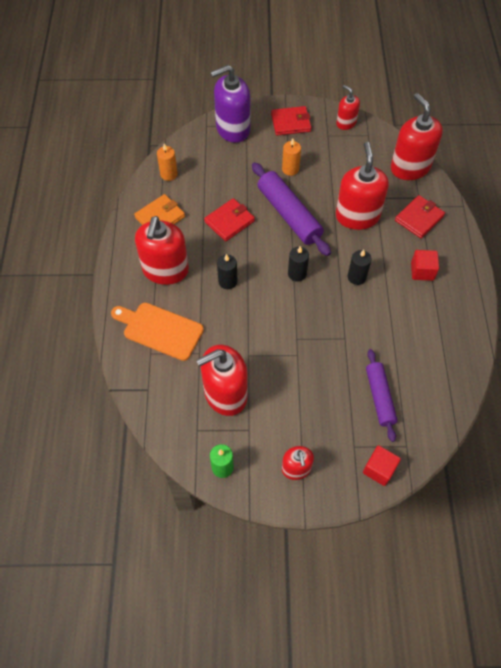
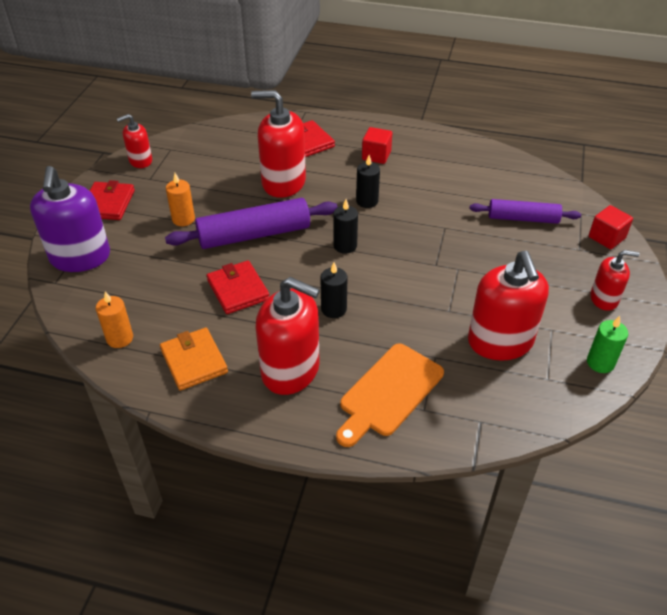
camera: 75 degrees left, 15 degrees down
(410, 167) = (235, 131): red soap dispenser -> none

